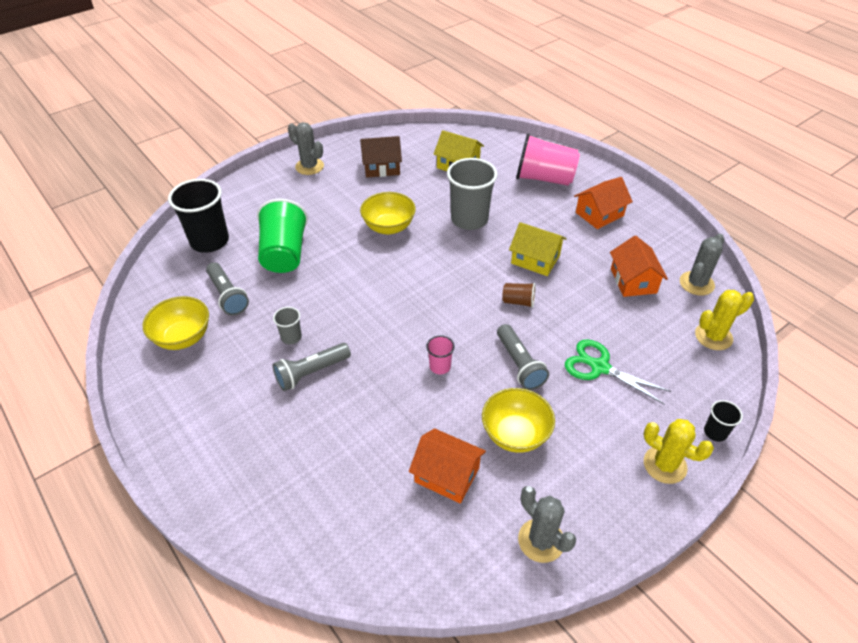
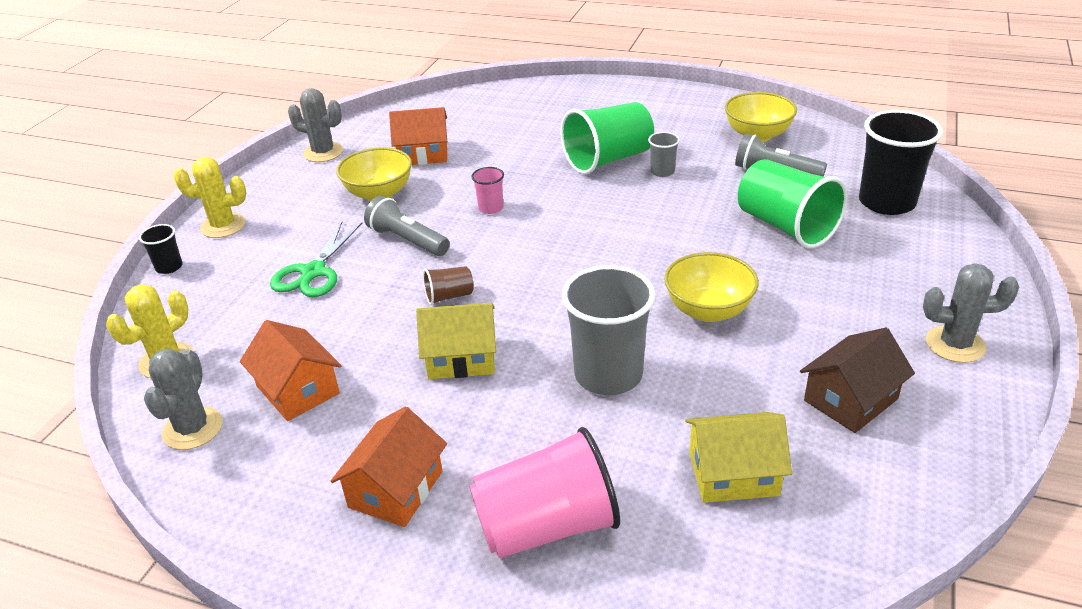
camera: 150 degrees right, 10 degrees down
(311, 373) = (608, 160): grey flashlight -> green cup
(599, 367) = (313, 272): green scissors -> green scissors turned 105 degrees clockwise

